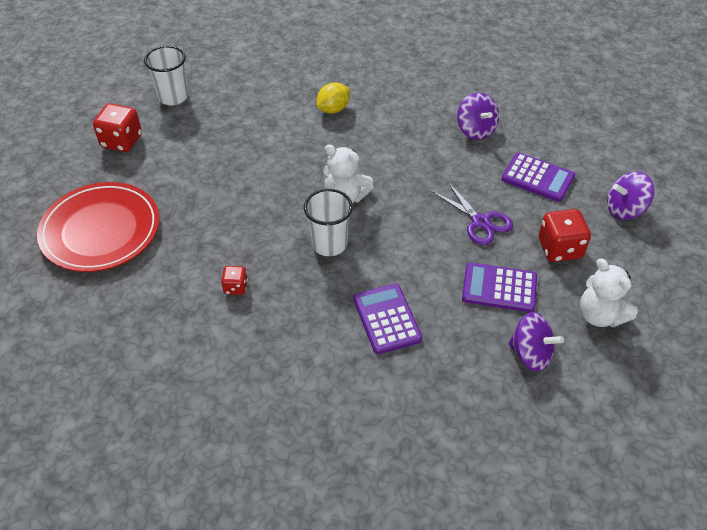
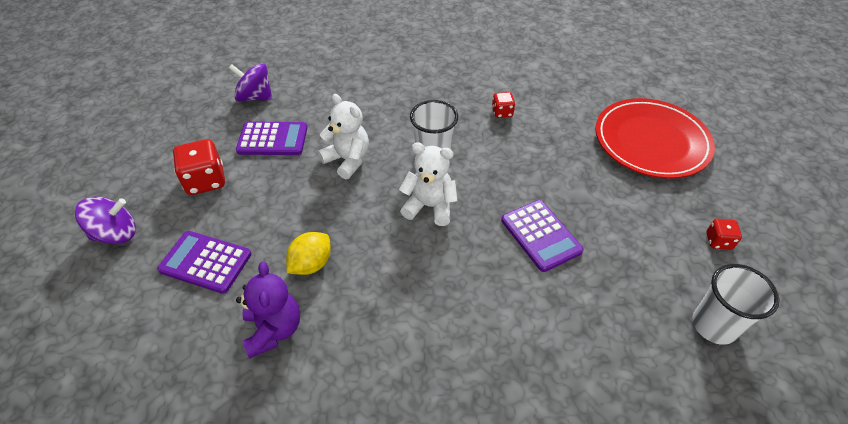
camera: 170 degrees right, 0 degrees up
(121, 141) = (718, 241): red dice -> red dice, size x0.56
(333, 109) = (480, 338): yellow lemon -> yellow lemon (311, 264)
(386, 319) = (370, 106): purple calculator -> purple calculator (540, 235)
(475, 130) = (274, 329): purple spinning top -> purple teddy bear
(480, 222) = (282, 198): purple scissors -> none
(600, 315) = (188, 129): white teddy bear -> white teddy bear (347, 160)

